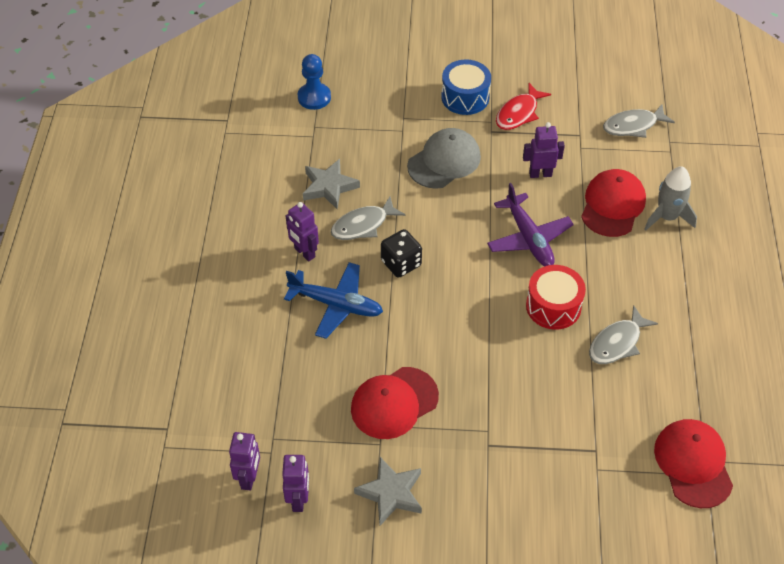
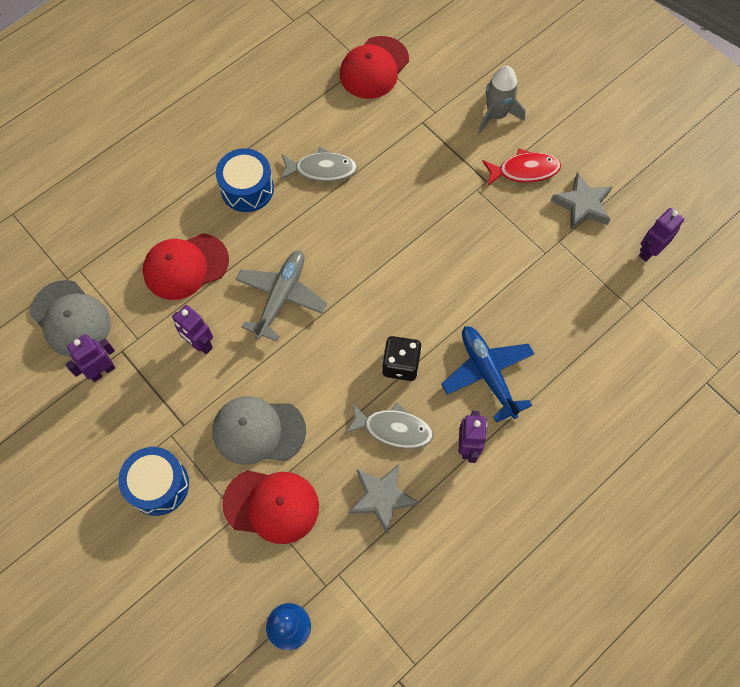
camera: 135 degrees left, 15 degrees up
(249, 478) = (672, 294): purple robot -> purple robot (102, 371)
(394, 403) = (520, 260): red cap -> red cap (271, 505)
(518, 113) = (138, 421): red fish -> red fish (524, 170)
(529, 238) = (281, 297): purple plane -> grey plane
(553, 306) = (331, 230): red drum -> none
(633, 126) = (71, 318): grey fish -> grey cap
(647, 284) = (247, 189): none -> blue drum
(667, 217) = (162, 222): grey rocket -> grey rocket (496, 115)

